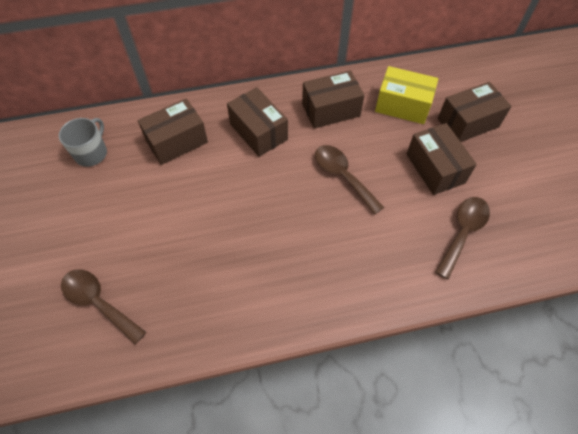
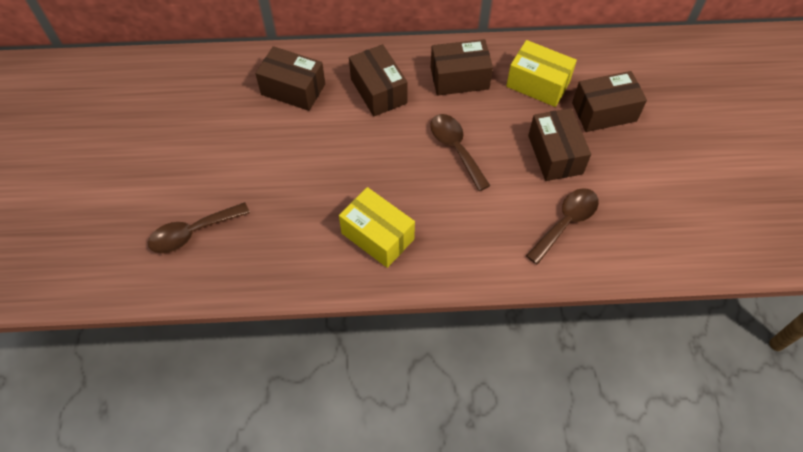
camera: 10 degrees right, 0 degrees up
(91, 153) = (206, 89): grey mug -> none
(98, 302) = (193, 233): brown spoon -> brown spoon turned 75 degrees counterclockwise
(177, 141) = (293, 89): brown box -> brown box turned 45 degrees clockwise
(287, 275) = (377, 236): none -> yellow box

